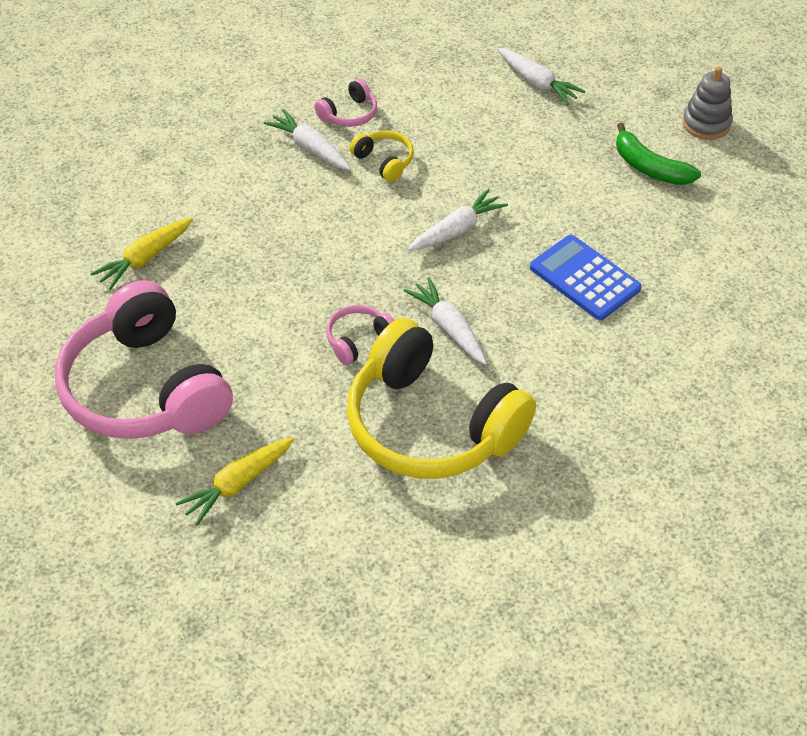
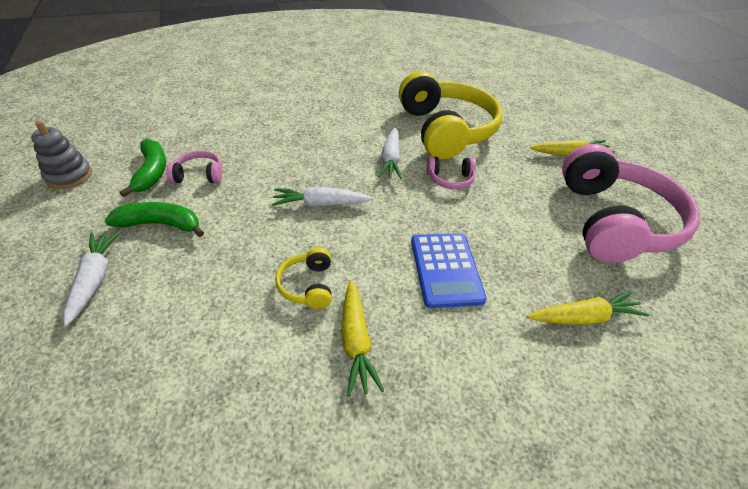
camera: 145 degrees left, 5 degrees down
(310, 148) = (356, 341): white carrot -> yellow carrot
(349, 114) = (281, 359): pink headphones -> pink headphones (199, 175)
(559, 136) = (160, 224): none -> green banana
(584, 278) = (286, 143): blue calculator -> blue calculator (446, 269)

